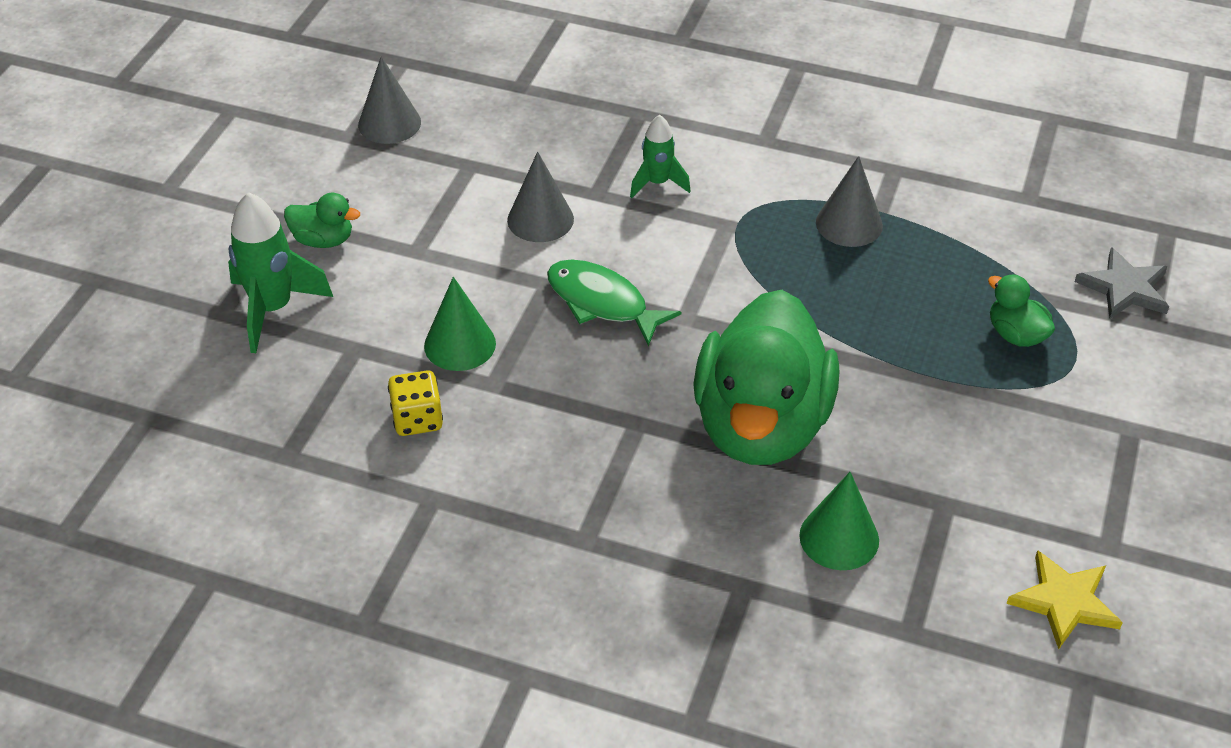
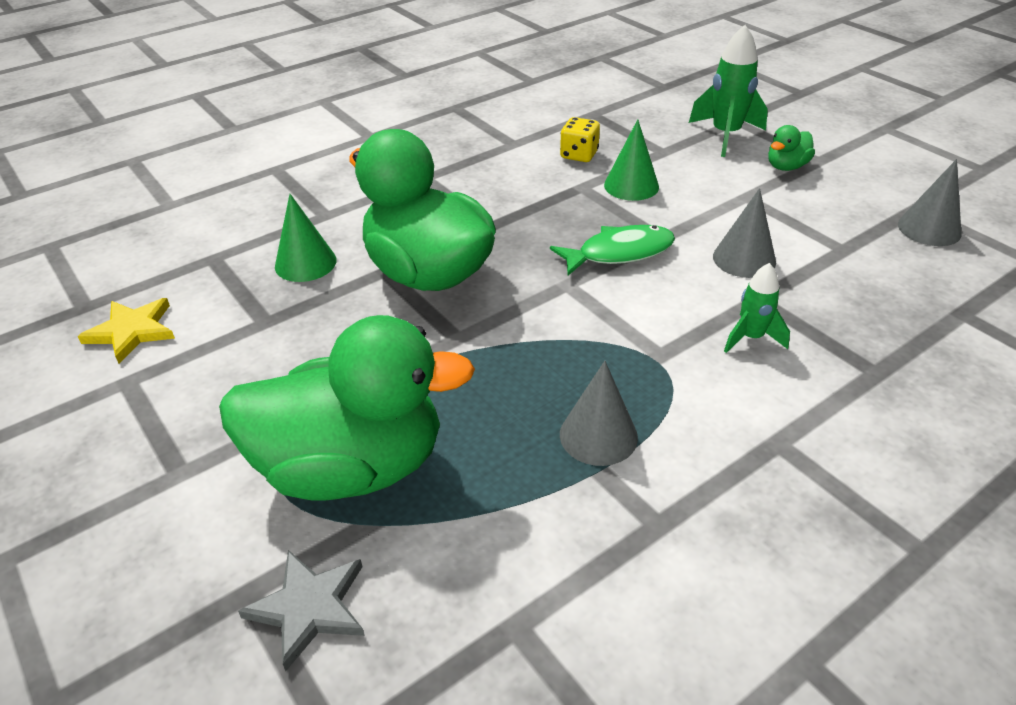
camera: 125 degrees right, 5 degrees down
(1016, 335) = (352, 466): green duck -> green duck, size x2.47

